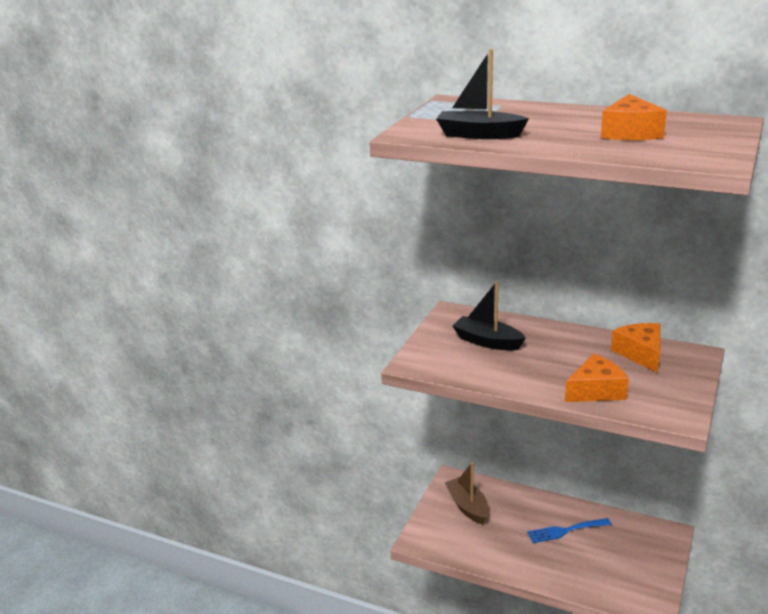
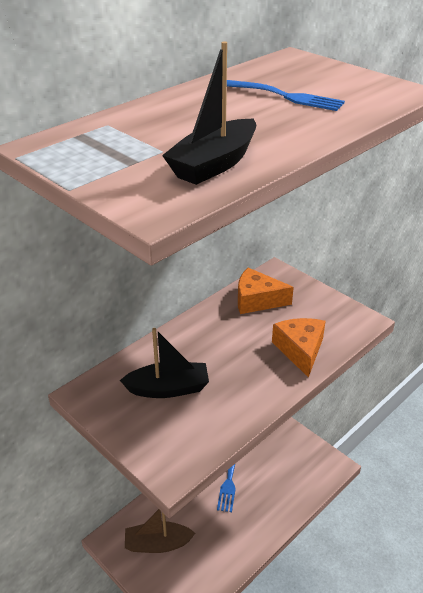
camera: 70 degrees left, 10 degrees up
(487, 341) = (168, 388): black boat -> black boat turned 150 degrees counterclockwise
(630, 132) = (287, 97): orange cheese -> blue fork

